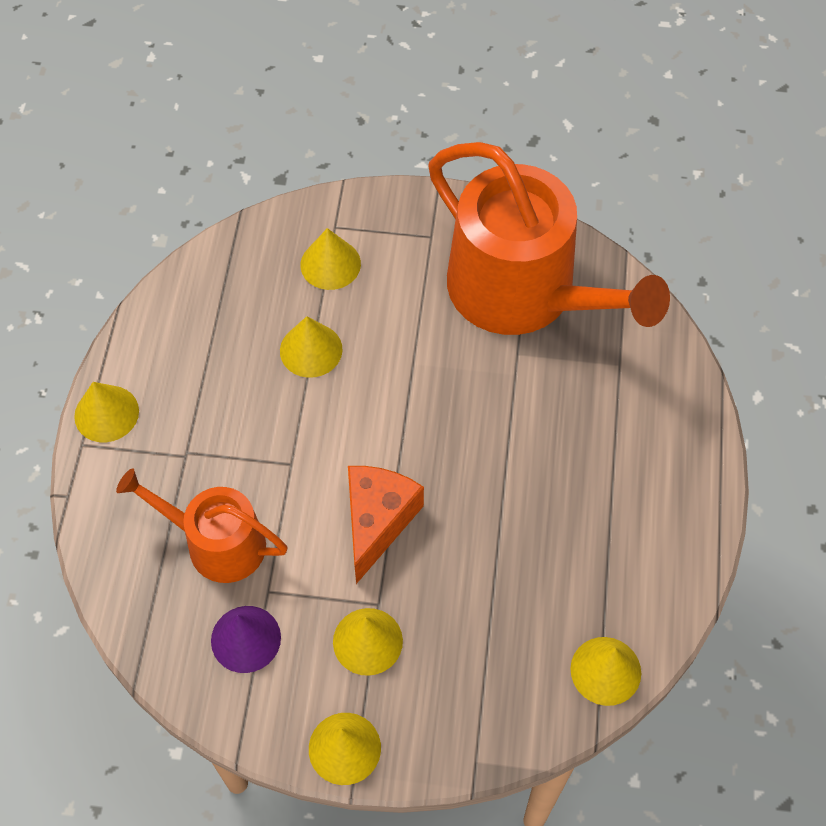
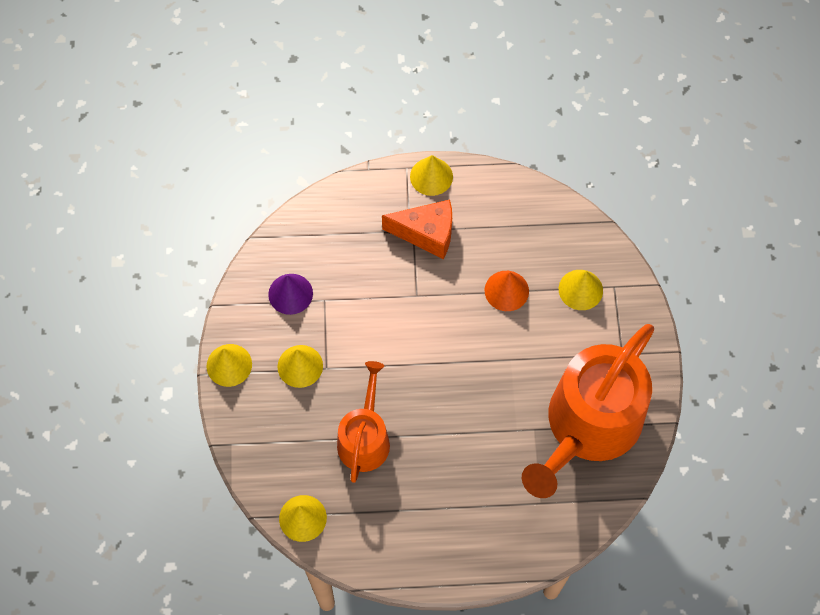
camera: 80 degrees right, 5 degrees up
(217, 543) = (352, 263): orange watering can -> orange watering can (365, 438)
(311, 350) = (506, 290): yellow cone -> orange cone
(377, 522) = (384, 357): orange cheese -> orange cheese (426, 234)

